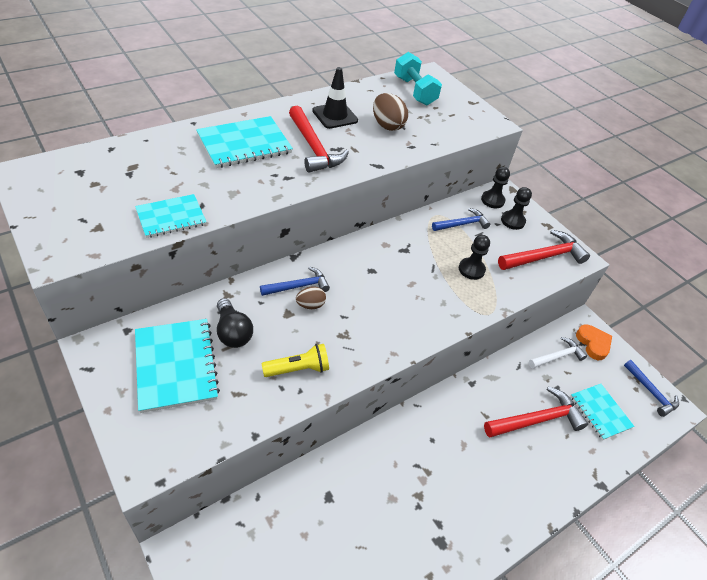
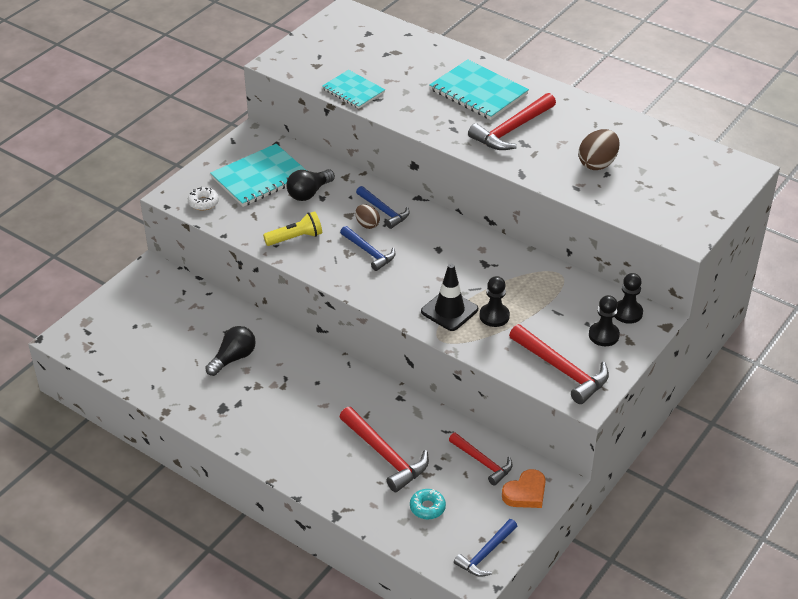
camera: 75 degrees right, 5 degrees down
(182, 437) = (203, 202): none -> white donut
(298, 369) = (295, 238): yellow flashlight -> yellow flashlight turned 75 degrees counterclockwise
(335, 116) = (578, 127): black traffic cone -> black traffic cone (449, 310)
(371, 505) = (233, 358): none -> black light bulb
(414, 91) = (689, 166): turquoise dumbbell -> none
(462, 224) = (561, 296): blue hammer -> blue hammer (369, 252)
(557, 356) = (482, 462): white hammer -> red hammer
(600, 412) = (427, 507): turquoise notebook -> turquoise donut

